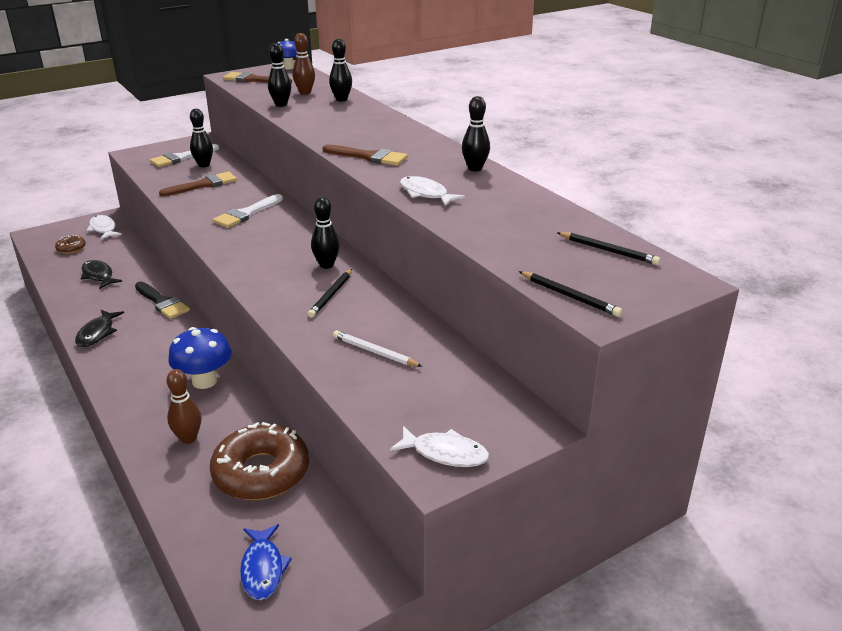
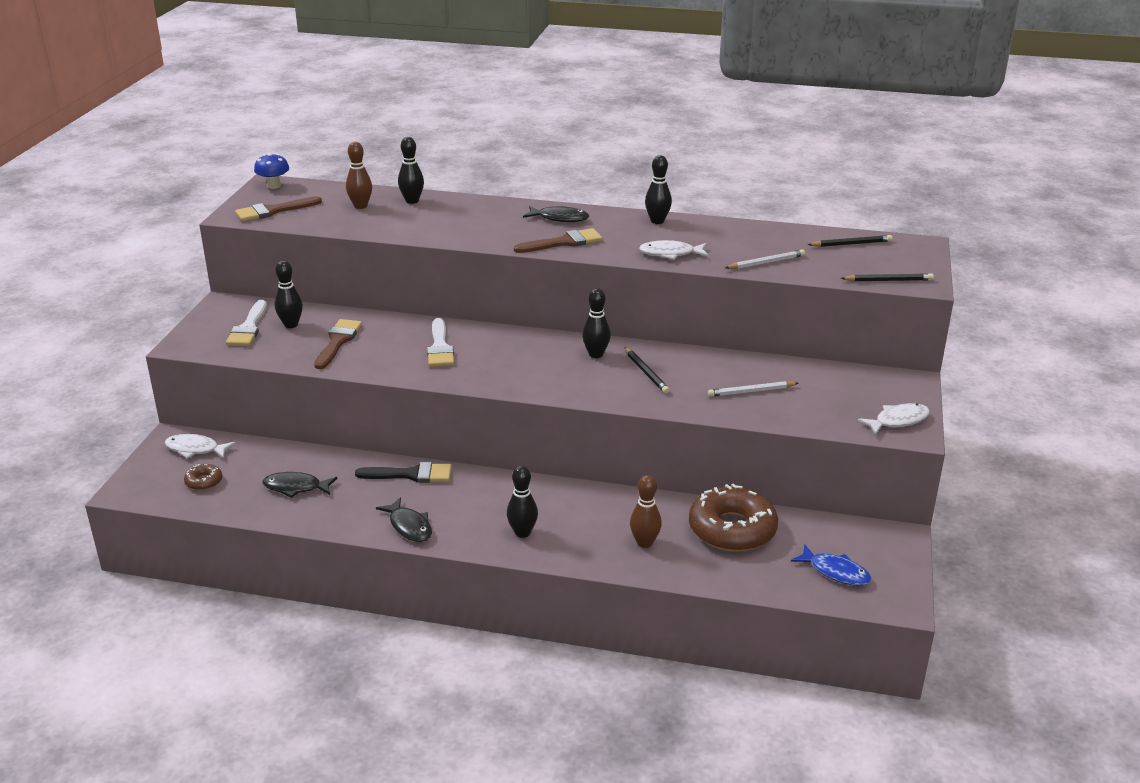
camera: 45 degrees left, 0 degrees up
(204, 381) = (575, 504): blue mushroom -> none
(281, 104) = (370, 225): black bowling pin -> black bowling pin (522, 533)
(407, 141) = (559, 218): none -> black fish
(488, 232) = (766, 263): none -> white pencil

